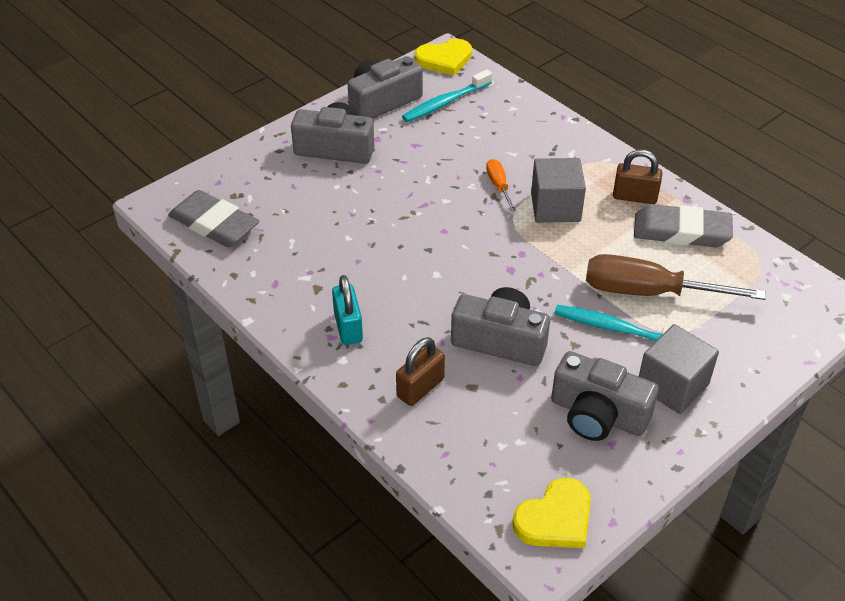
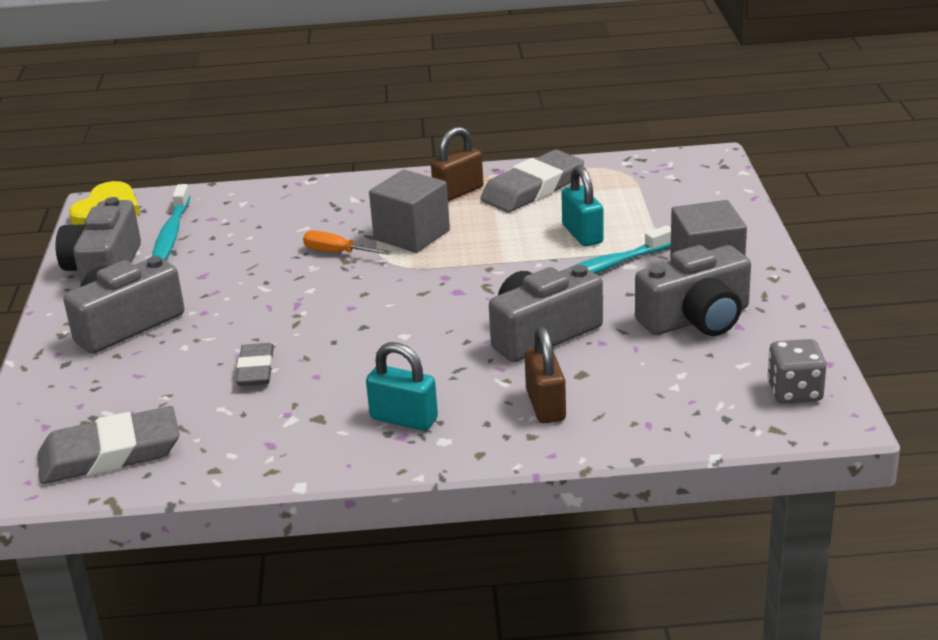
camera: 50 degrees left, 15 degrees down
(340, 230) = (255, 369): none -> grey eraser
(555, 518) = (794, 392): yellow heart -> grey dice
(647, 292) = (582, 234): brown screwdriver -> turquoise padlock

